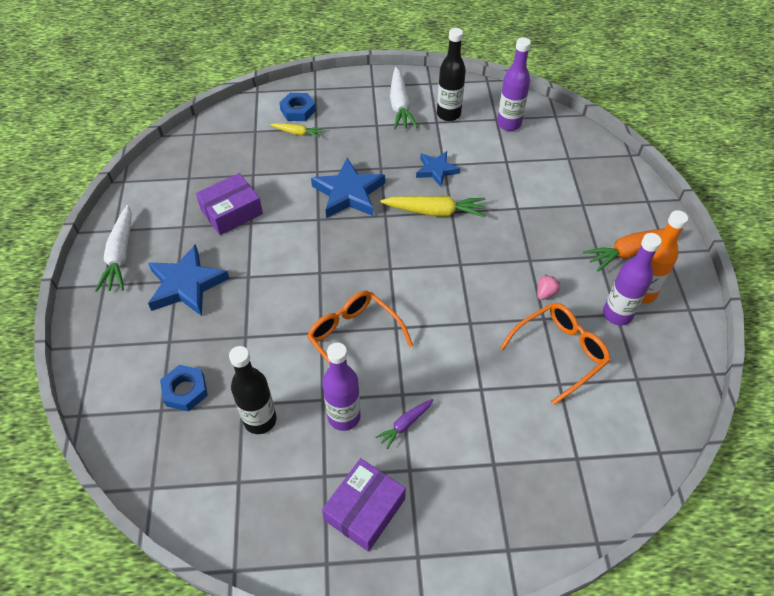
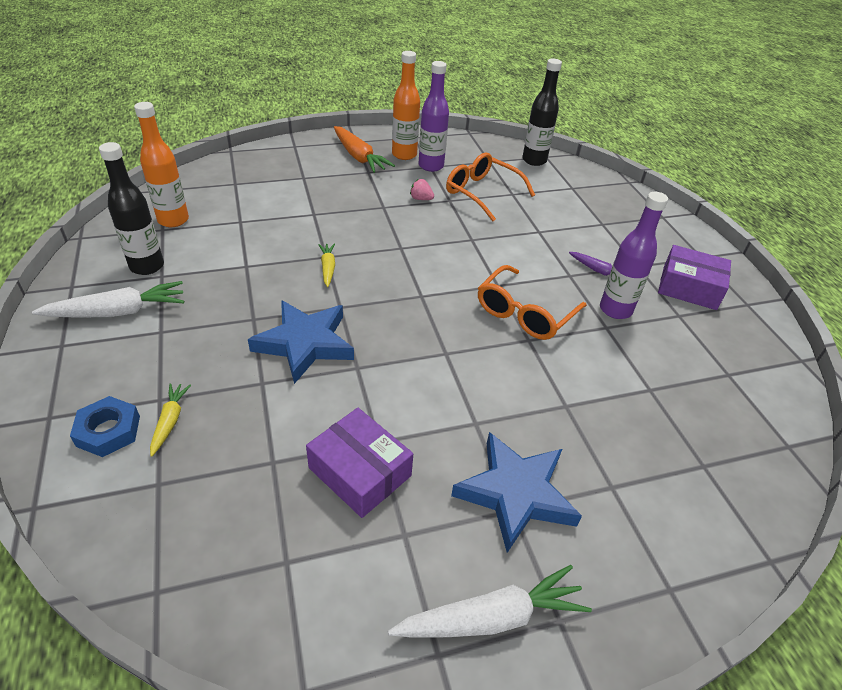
camera: 105 degrees left, 10 degrees down
(185, 390) = (666, 447): blue nut -> none
(260, 420) = (657, 370): black bottle -> black bottle (534, 160)
(435, 212) = (328, 268): yellow carrot -> yellow carrot, size x0.55
(436, 170) = (257, 271): blue star -> none
(509, 124) = (173, 220): purple bottle -> orange bottle

